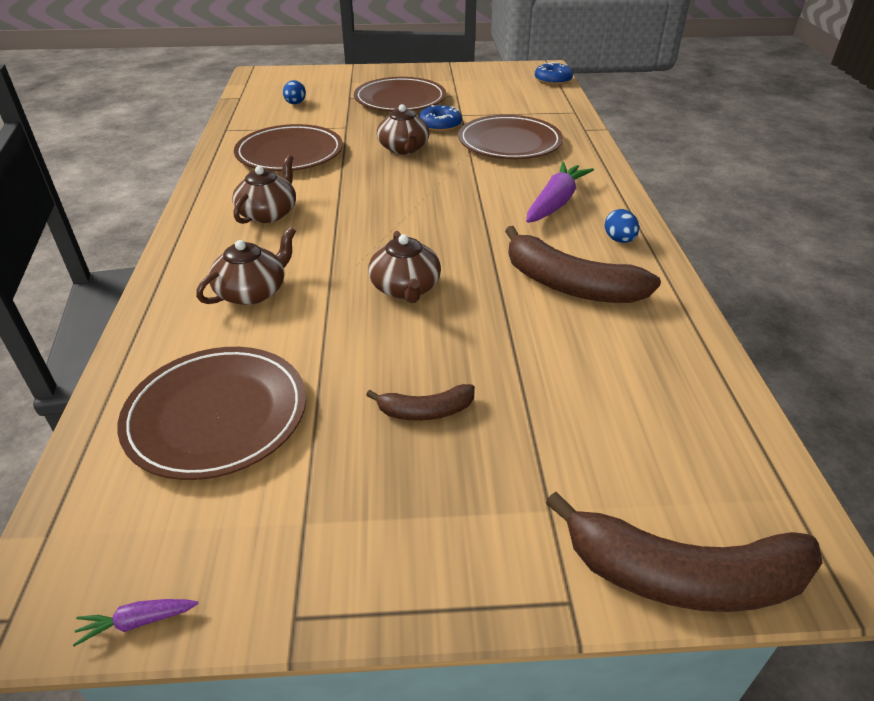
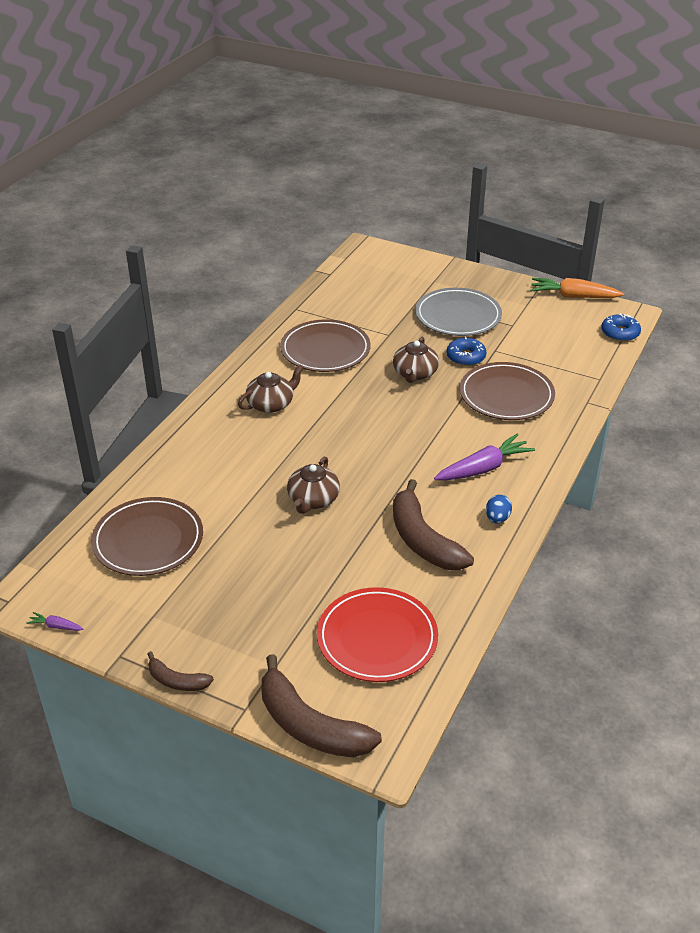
camera: 30 degrees right, 0 degrees up
(252, 292) = (219, 465): brown teapot -> none
(295, 104) = (368, 295): blue egg -> none
(400, 99) = (458, 316): brown plate -> grey plate
(425, 411) = (257, 585): brown banana -> brown banana (177, 681)
(486, 67) = (573, 296): none -> orange carrot
(637, 411) = (377, 638): none -> red plate

